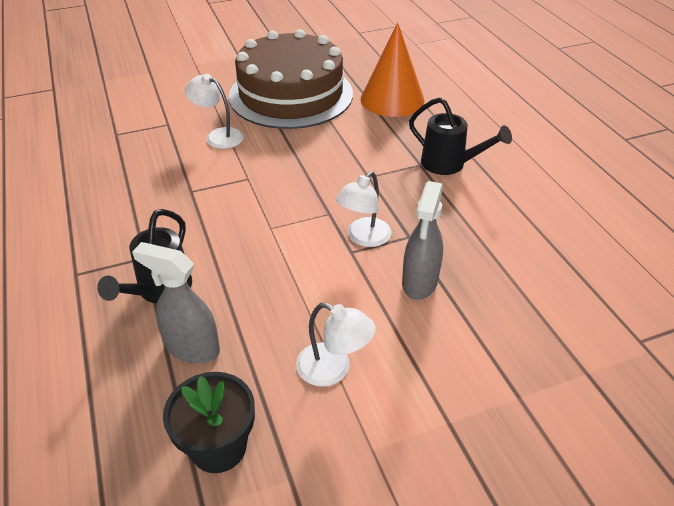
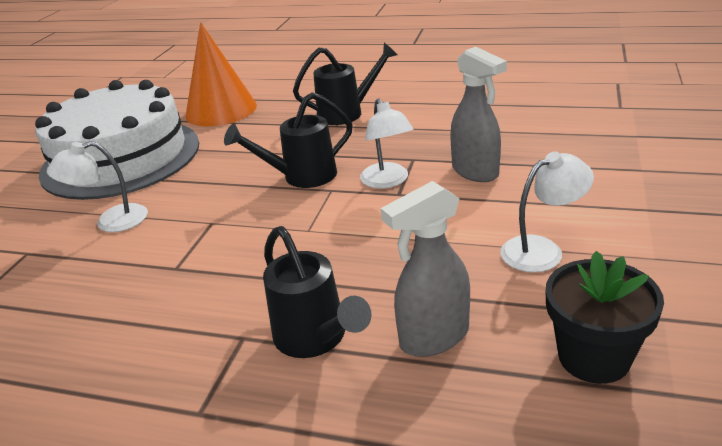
camera: 50 degrees left, 10 degrees down
(291, 94) = (121, 157): brown cake -> white cake
(334, 190) = (302, 176): none -> black watering can

